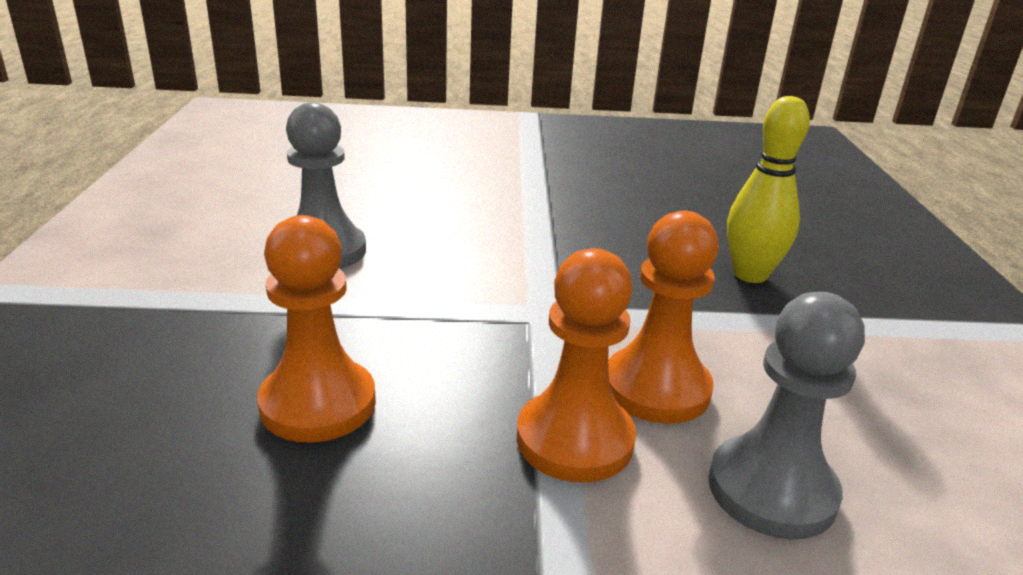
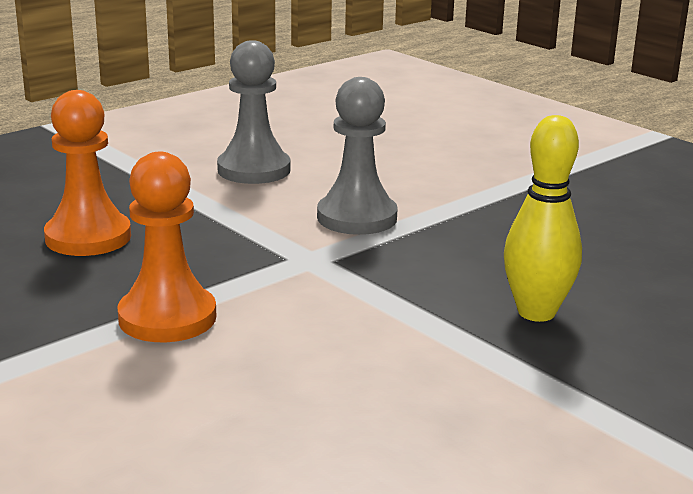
camera: 50 degrees right, 5 degrees down
(656, 388) = (275, 325): orange pawn -> none
(771, 490) = (213, 399): grey pawn -> grey pawn (357, 217)

